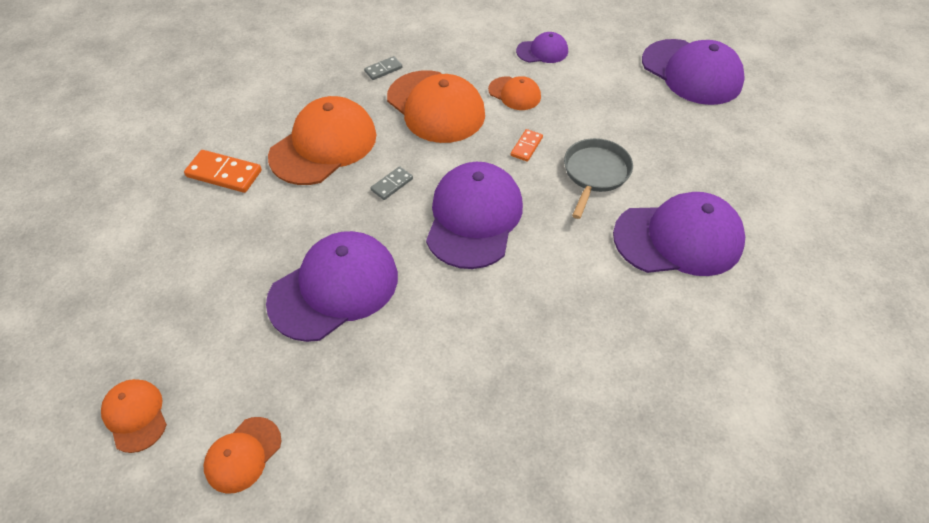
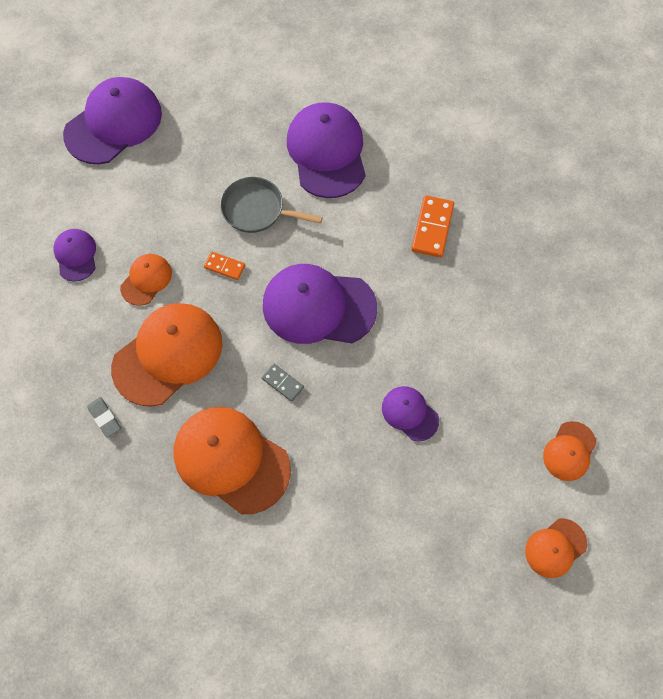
camera: 95 degrees left, 15 degrees up
(224, 174) = (279, 556): orange domino -> orange domino (432, 228)
(243, 455) = (569, 451): orange cap -> orange cap turned 90 degrees clockwise
(334, 288) = (409, 413): purple cap -> purple cap, size x0.51
(383, 69) = (104, 418): grey domino -> grey eraser

